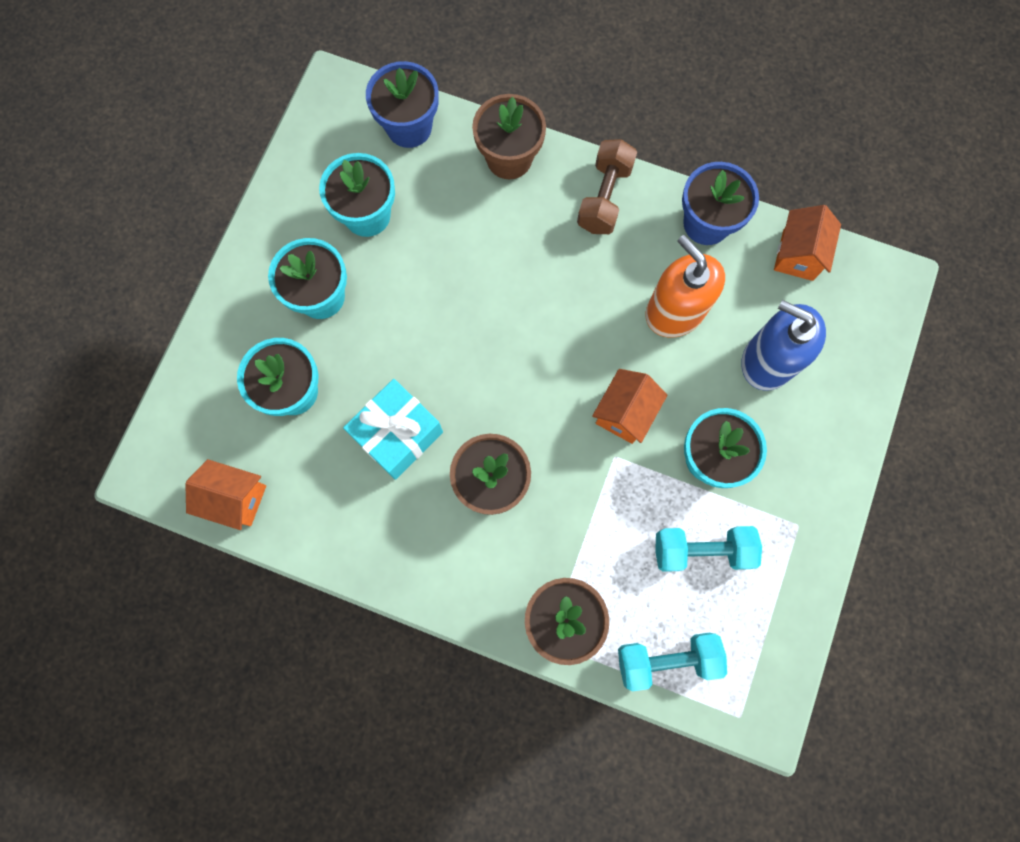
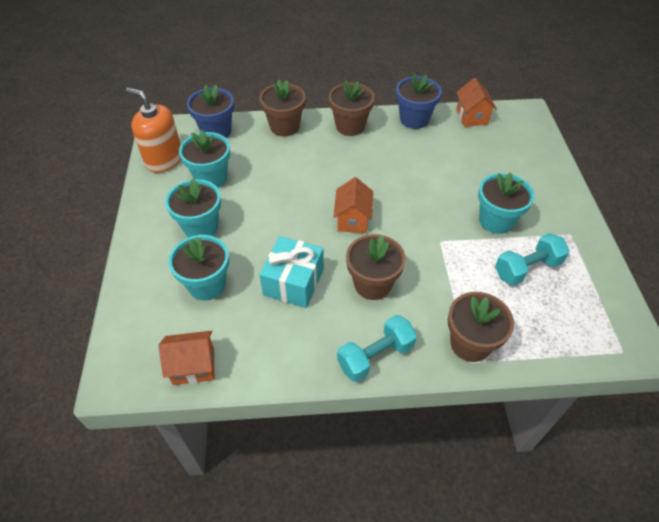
camera: 25 degrees left, 25 degrees down
(604, 197) = (350, 126): brown dumbbell -> brown flower pot
(625, 413) = (430, 217): orange house -> orange house (352, 219)
(667, 659) = (553, 338): turquoise dumbbell -> turquoise dumbbell (375, 356)
(674, 311) = (425, 161): orange soap dispenser -> orange soap dispenser (164, 160)
(767, 361) = (492, 165): blue soap dispenser -> none

